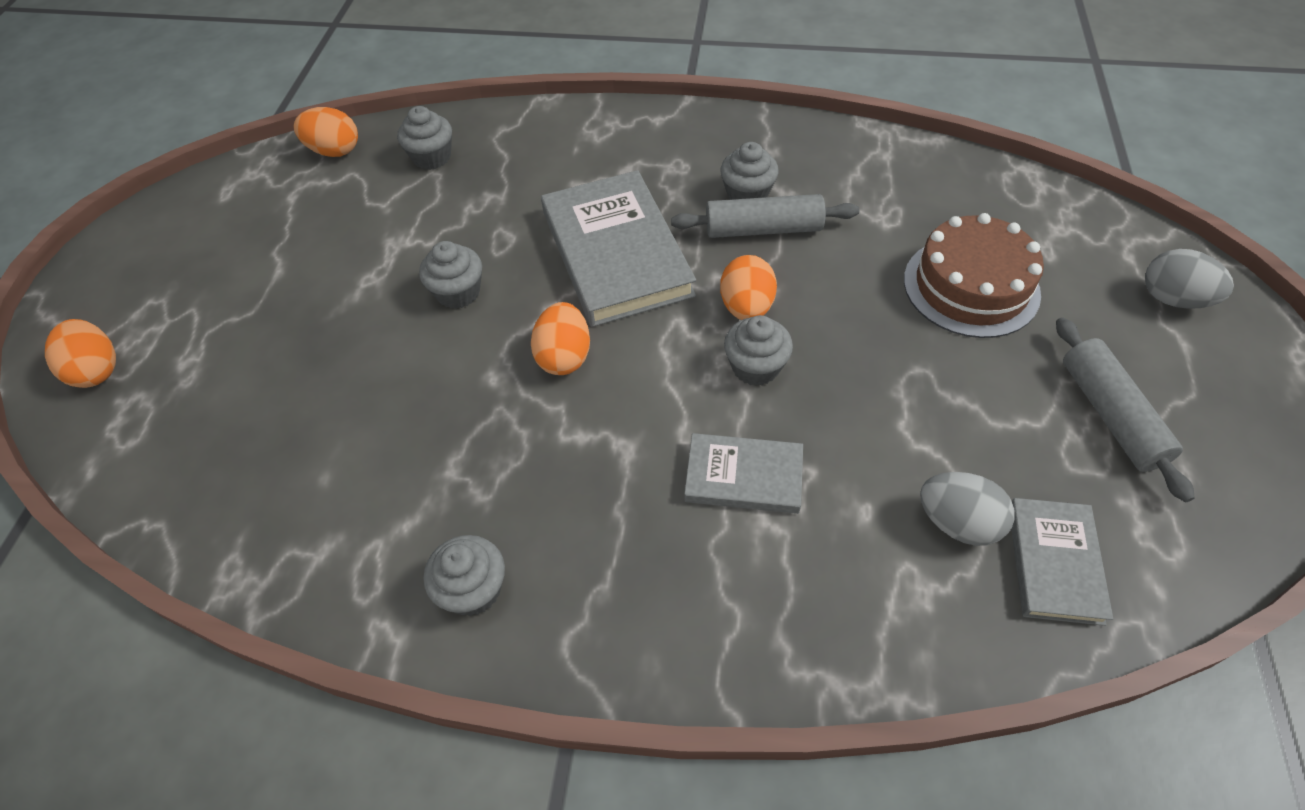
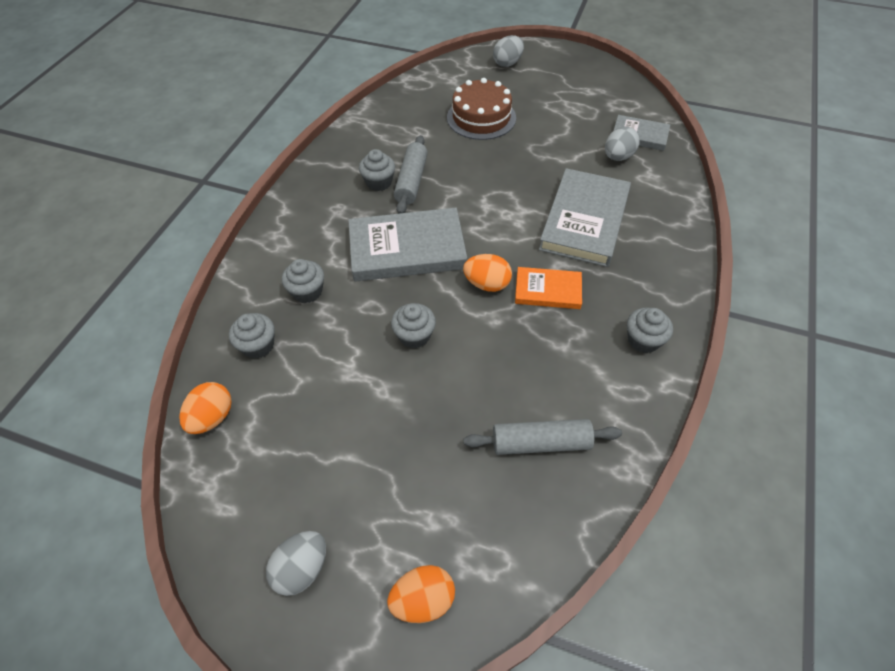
camera: 80 degrees left, 0 degrees up
(152, 264) = (302, 568): none -> grey egg
(564, 437) = (548, 290): none -> orange book
(743, 476) = (584, 221): grey book -> grey book, size x1.82
(746, 307) = (471, 199): orange egg -> none
(755, 367) = (515, 203): grey cupcake -> grey cupcake (307, 291)
(1110, 415) = (568, 99): grey rolling pin -> grey rolling pin (540, 443)

